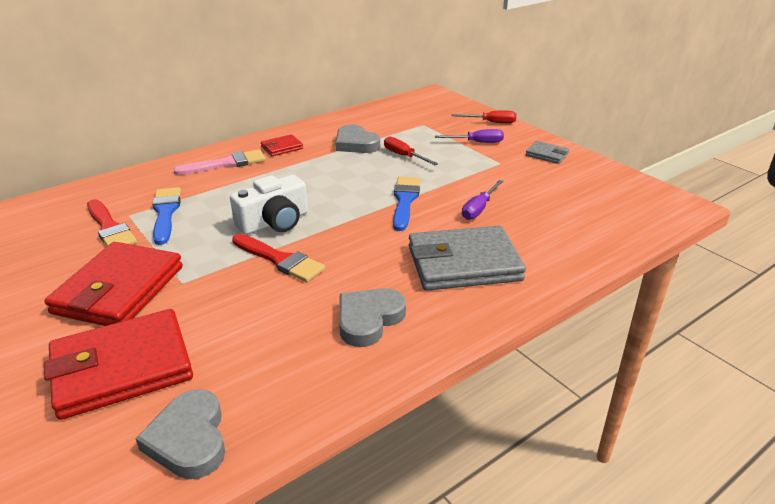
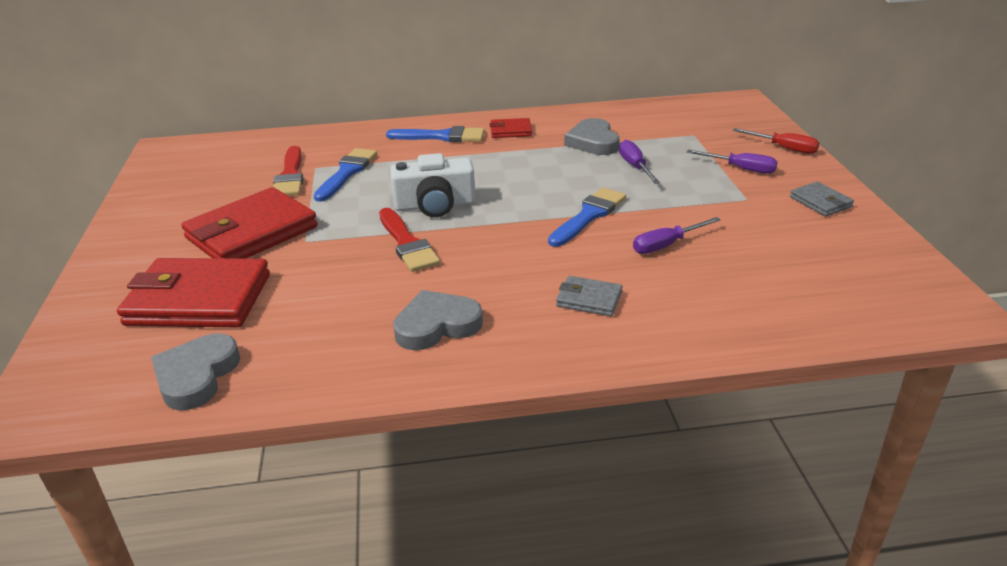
camera: 30 degrees right, 0 degrees up
(226, 164) = (441, 136): pink brush -> blue brush
(404, 156) = (635, 166): red screwdriver -> purple screwdriver
(463, 263) = (589, 299): grey wallet -> grey wallet, size x0.47

